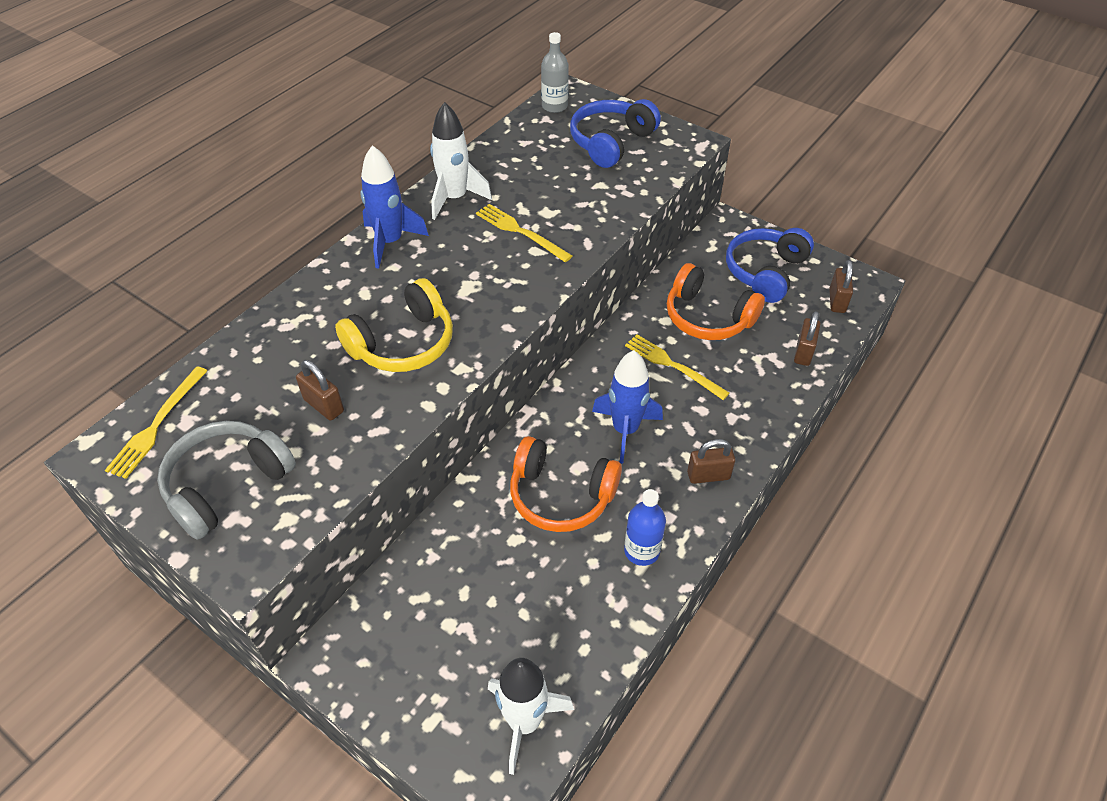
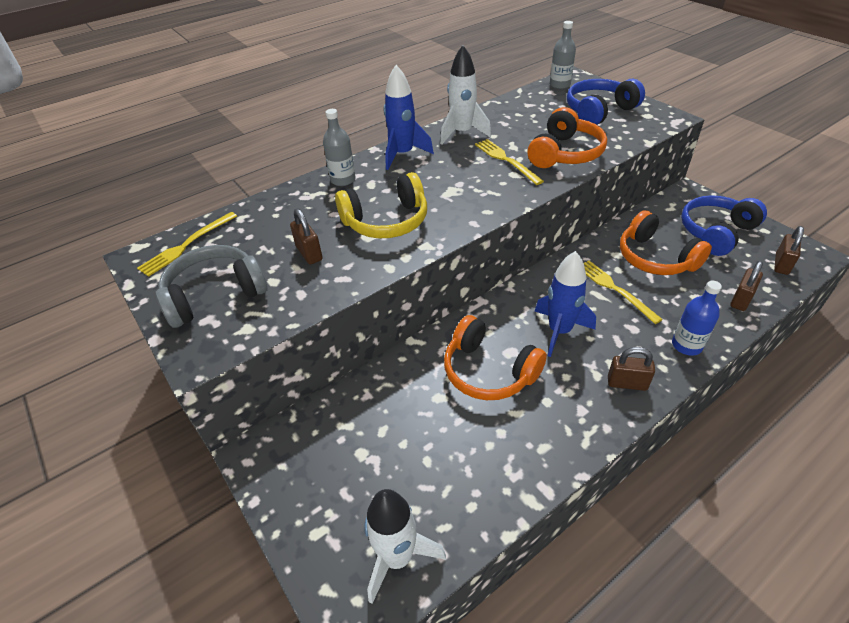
camera: 20 degrees right, 5 degrees down
(326, 293) = (343, 180): none -> grey bottle
(586, 211) = (565, 153): none -> orange headphones
(642, 551) = (548, 433): blue bottle -> blue bottle (686, 345)

